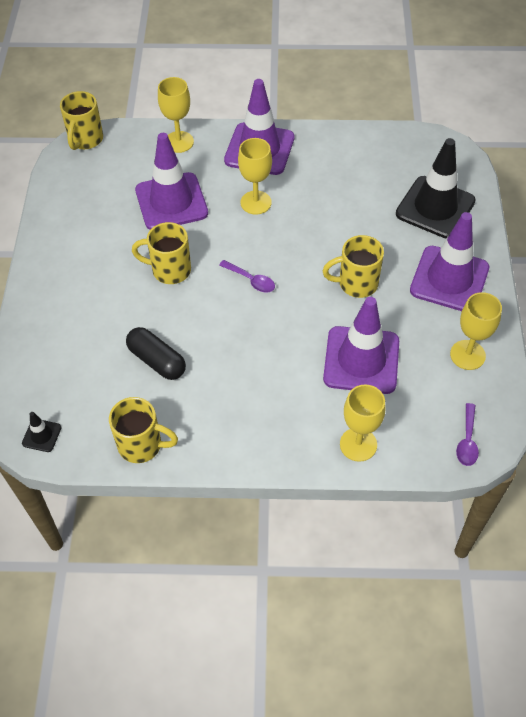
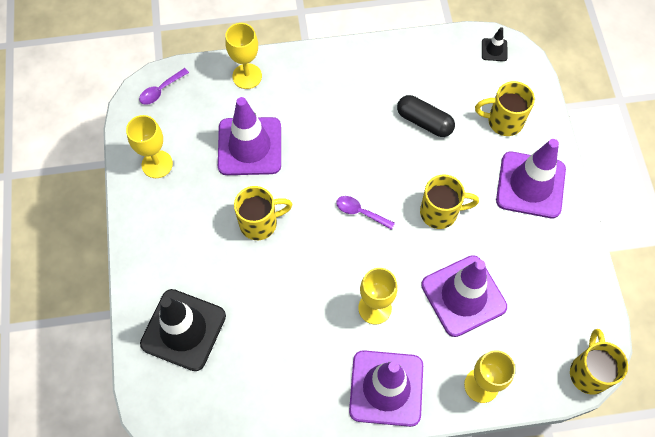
camera: 170 degrees right, 10 degrees up
(141, 445) = (414, 53): yellow mug -> yellow mug (503, 121)
(449, 279) = (171, 241): purple traffic cone -> purple traffic cone (530, 185)
(467, 441) = (161, 90): purple spoon -> purple spoon turned 135 degrees counterclockwise

